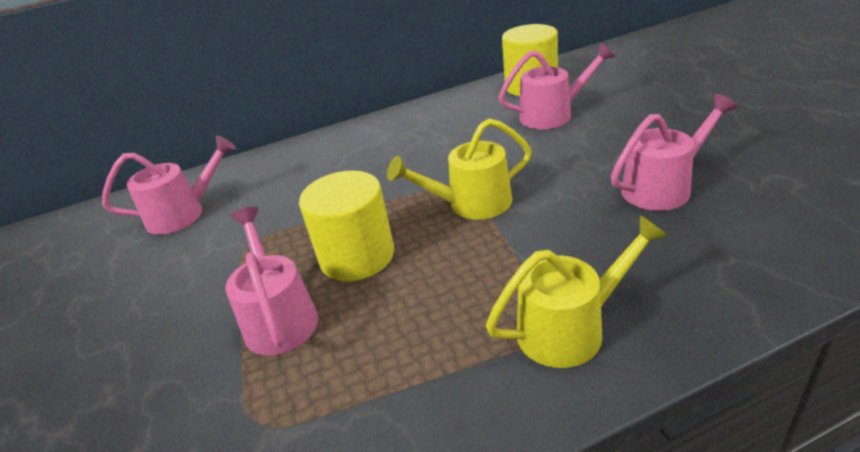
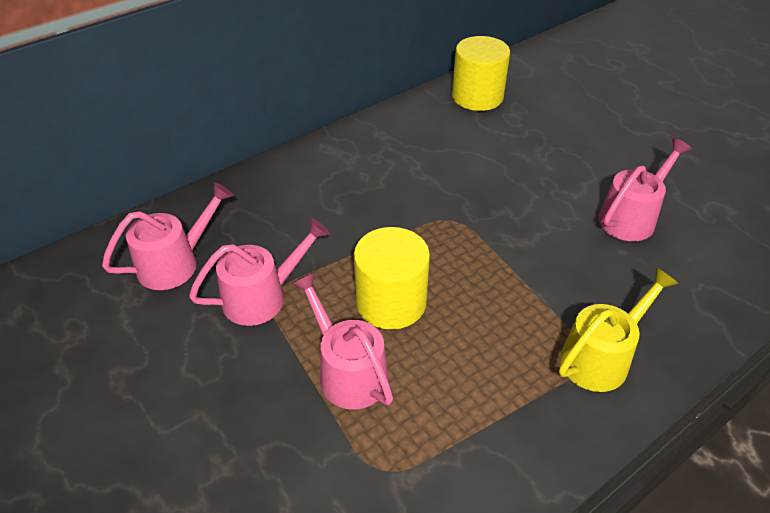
camera: 20 degrees left, 10 degrees up
(471, 204) = (474, 240): yellow watering can -> none
(553, 115) = (511, 134): pink watering can -> pink watering can (263, 297)

